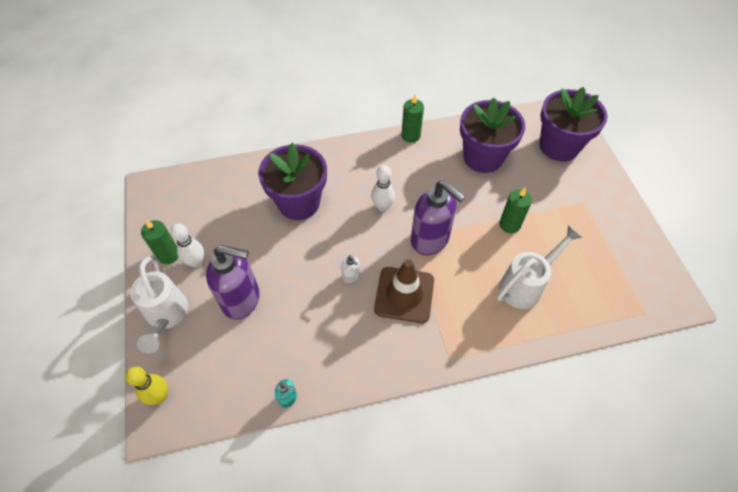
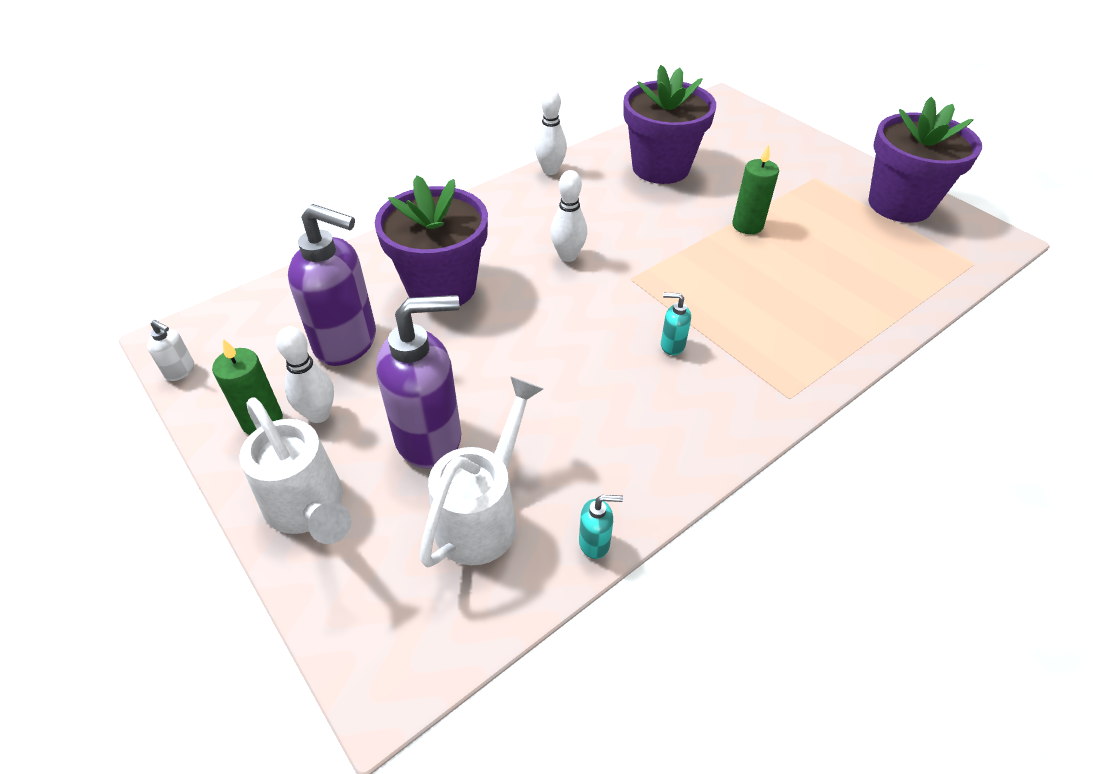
camera: 25 degrees left, 10 degrees down
(160, 396) = (367, 635): yellow bowling pin -> none
(351, 276) = (581, 349): white soap dispenser -> white soap dispenser (180, 371)
(404, 295) = (672, 345): brown traffic cone -> turquoise soap dispenser
(411, 135) = (550, 170): green candle -> white bowling pin
(430, 240) = (660, 272): purple soap dispenser -> purple soap dispenser (347, 342)
(526, 285) = (818, 281): white watering can -> white watering can (484, 514)
(559, 146) = (742, 133): purple flower pot -> purple flower pot (899, 204)

